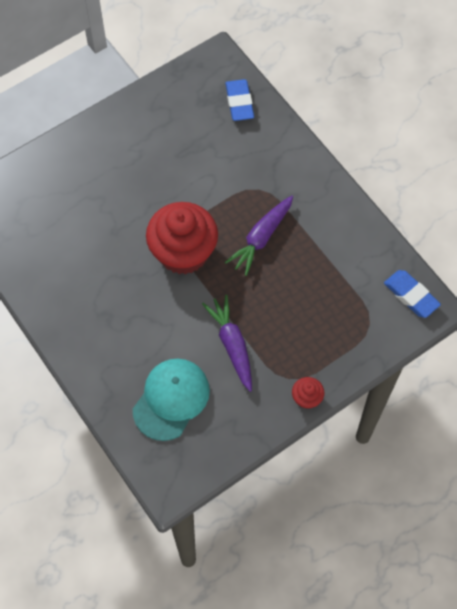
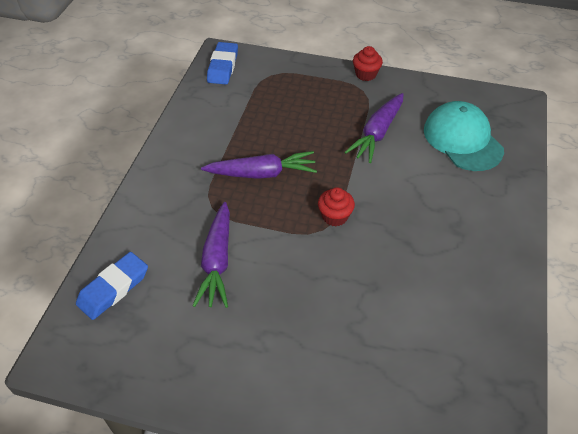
camera: 130 degrees left, 15 degrees down
(171, 399) = (462, 139): turquoise cap -> turquoise cap turned 75 degrees clockwise
(183, 252) = (335, 216): red cupcake -> red cupcake, size x0.43
(210, 164) = (217, 261): none -> purple carrot

